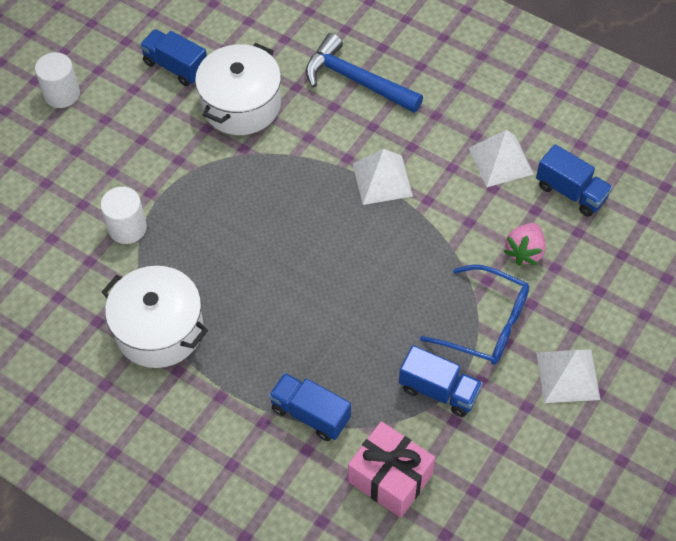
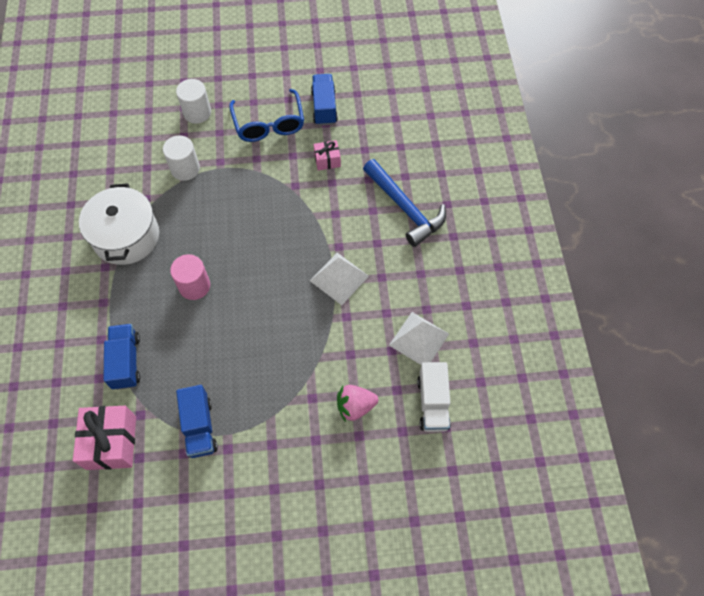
camera: 50 degrees right, 5 degrees up
(62, 94) = (252, 69): white cylinder -> white cylinder (197, 112)
(241, 104) = (327, 160): white pot -> pink gift
(278, 303) = (194, 286): none -> pink cylinder
(356, 80) = (405, 208): blue hammer -> blue hammer turned 150 degrees clockwise
(486, 324) = (275, 422): blue glasses -> blue glasses (269, 124)
(568, 375) = (274, 505): white pyramid -> none
(571, 192) = (432, 403): blue truck -> white truck

